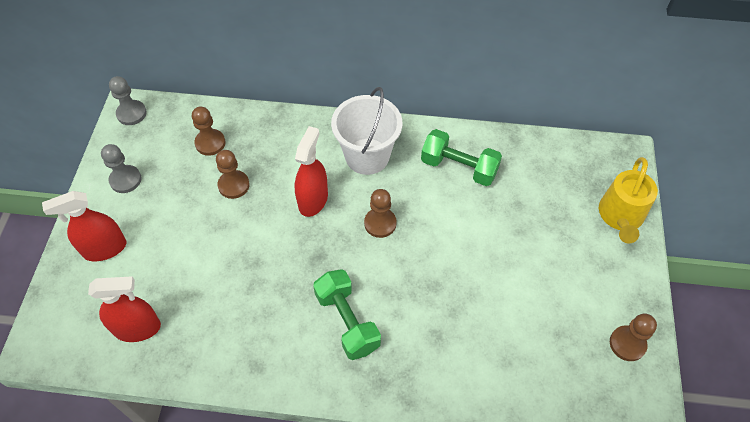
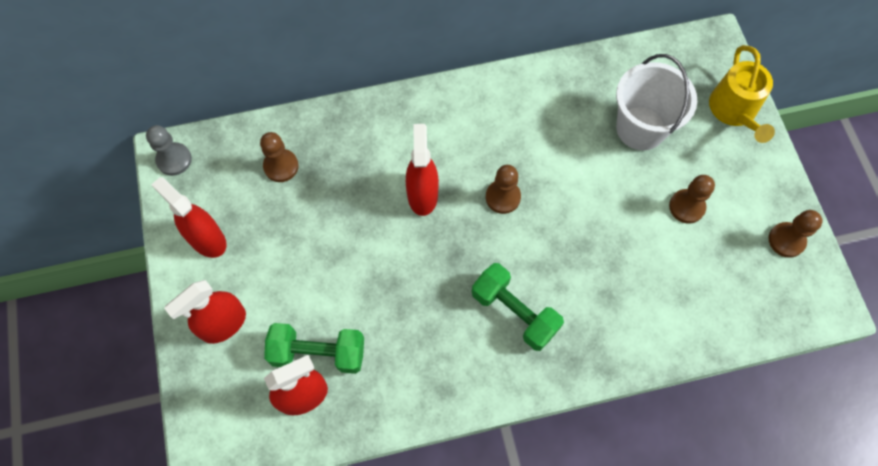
camera: 20 degrees left, 10 degrees up
(125, 180) = (207, 239): grey pawn -> red spray bottle
(234, 185) = (330, 206): brown pawn -> brown pawn (686, 207)
(367, 156) = (457, 127): white bucket -> white bucket (640, 128)
(459, 167) = (557, 109): green dumbbell -> green dumbbell (318, 353)

